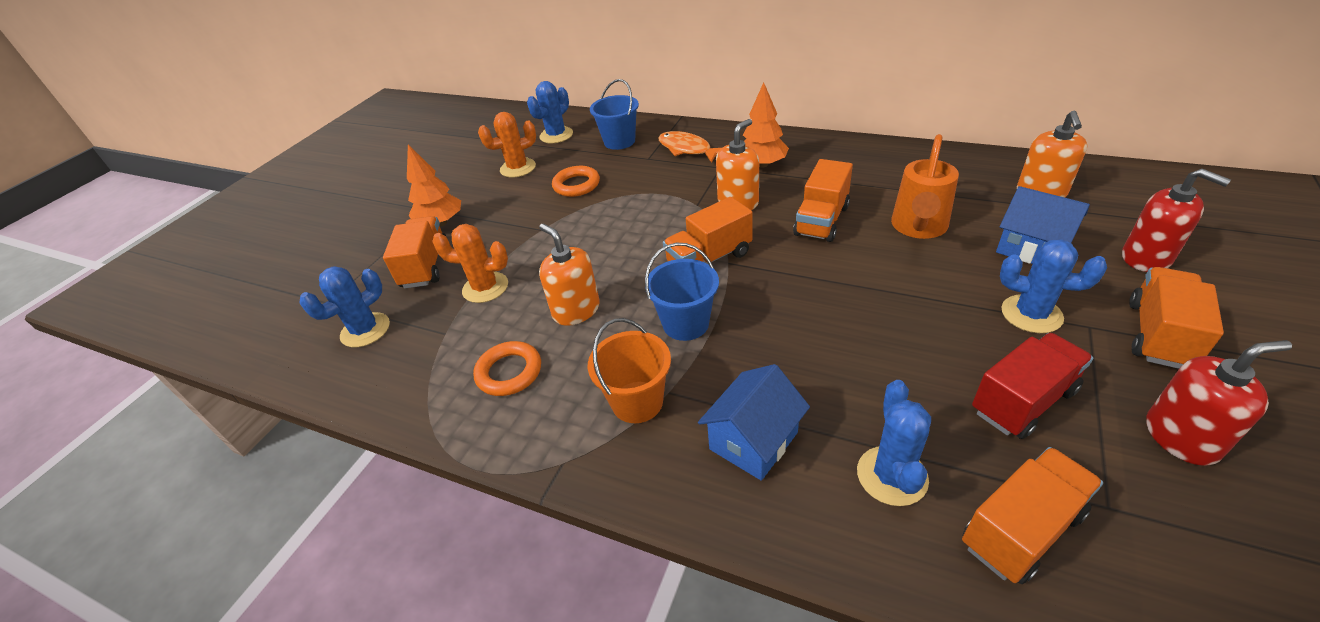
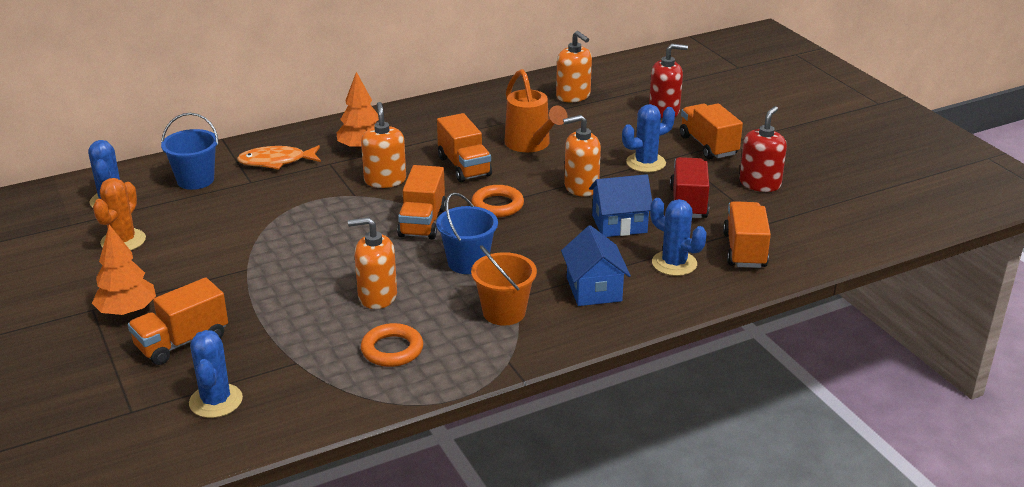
camera: 55 degrees left, 10 degrees down
(425, 266) = (182, 342): orange truck -> orange truck turned 75 degrees counterclockwise
(485, 287) = (273, 324): orange cactus -> none
(576, 185) = (217, 227): orange ring -> orange ring (497, 205)
(909, 303) = (581, 187): none -> orange soap dispenser
(1032, 248) = (606, 129): blue house -> blue house (619, 224)

